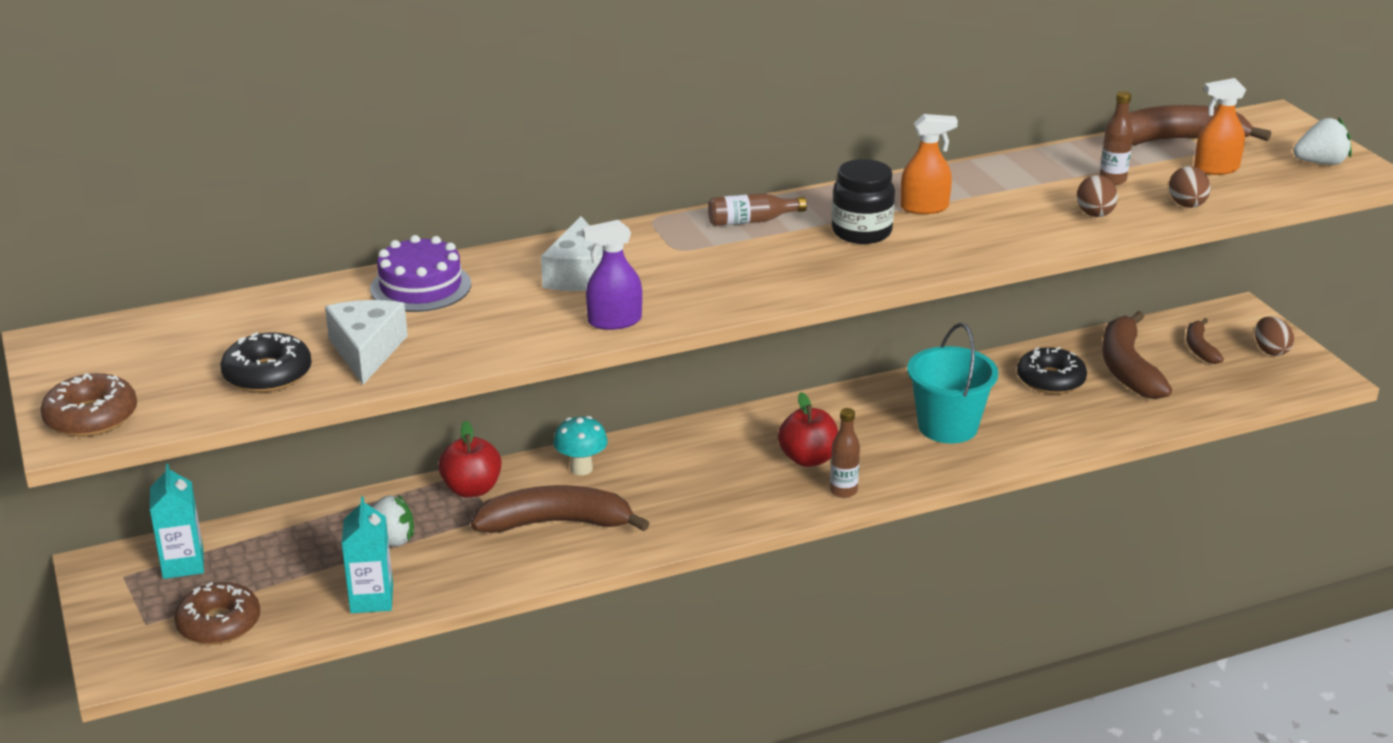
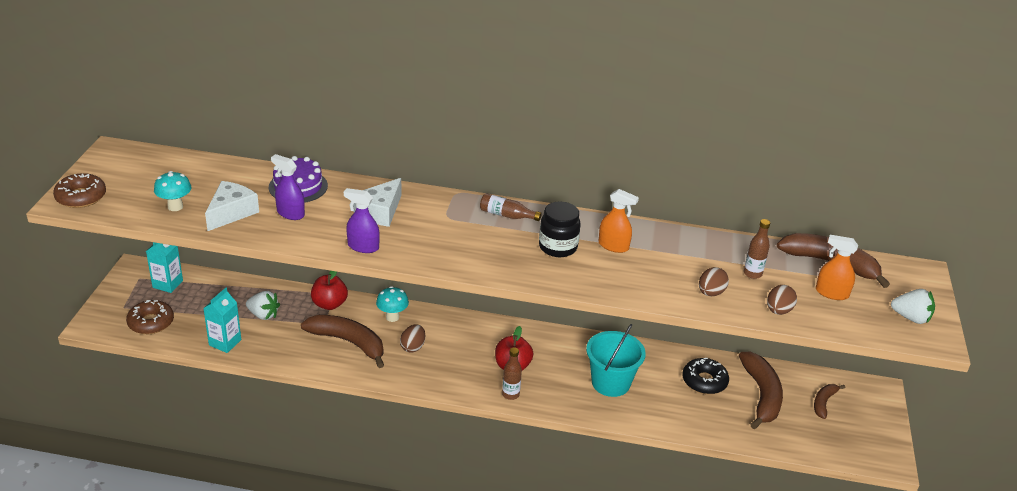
camera: 30 degrees right, 5 degrees up
(267, 374) = (175, 206): black donut -> turquoise mushroom
(456, 321) = (290, 213): none -> purple spray bottle
(1127, 368) = (761, 395): brown banana -> brown banana turned 150 degrees clockwise
(1270, 351) = (870, 426): brown egg -> brown egg (413, 347)

